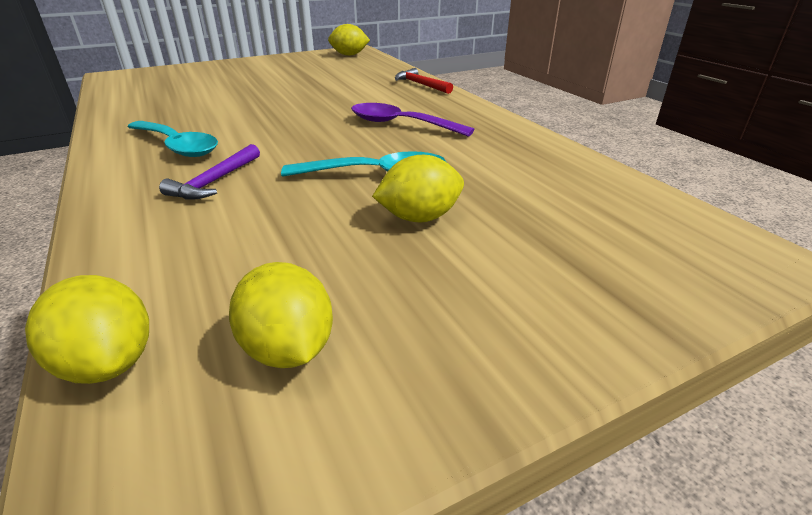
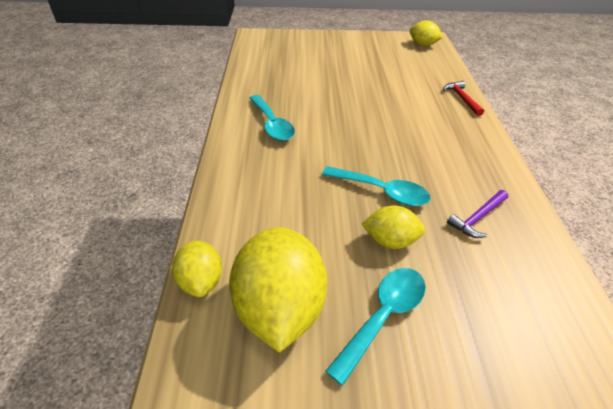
camera: 25 degrees right, 10 degrees up
(215, 181) = (283, 165): purple hammer -> purple hammer (477, 218)
(288, 349) = (279, 308): yellow lemon -> yellow lemon, size x1.85
(400, 124) = (422, 143): purple spoon -> none
(464, 300) = (383, 316): none -> turquoise spoon

